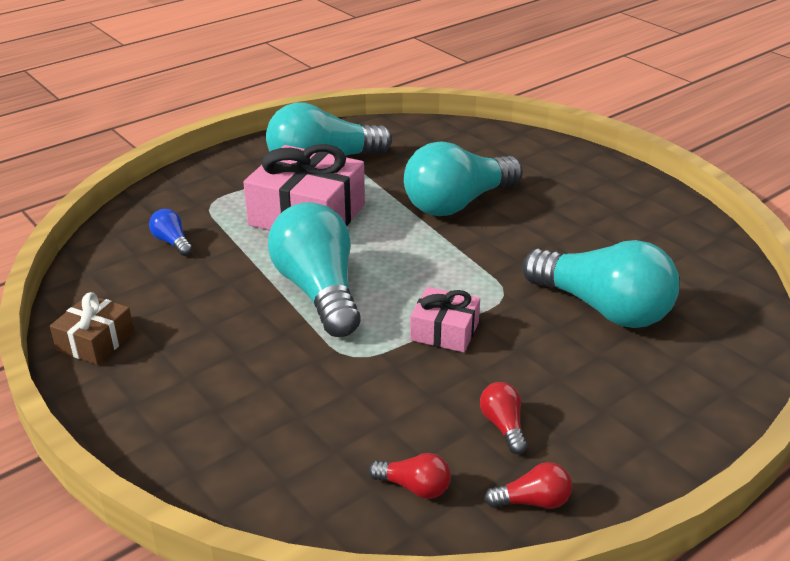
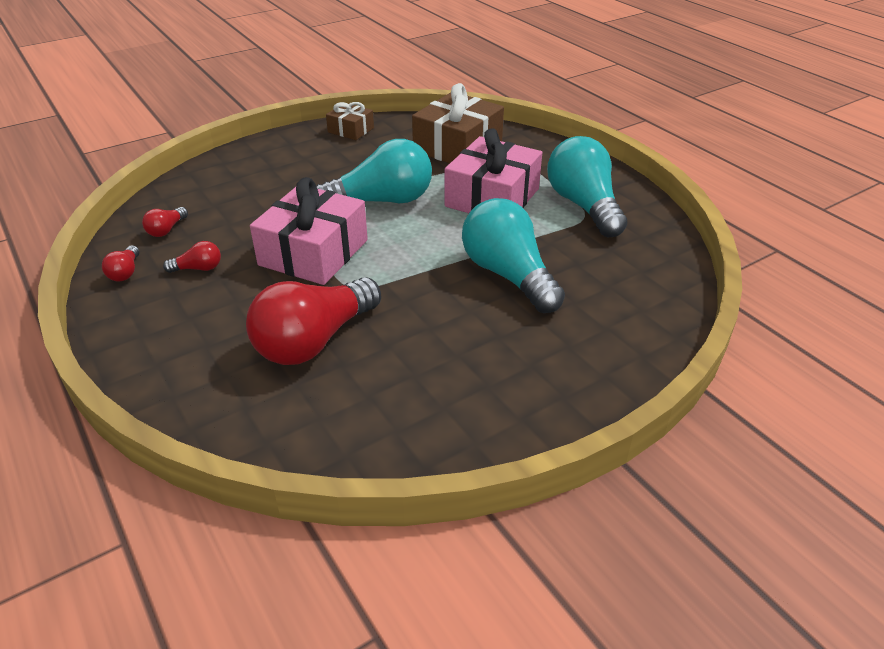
camera: 95 degrees right, 5 degrees up
(172, 242) = (458, 146): blue light bulb -> brown gift
(444, 331) = (313, 252): pink gift -> pink gift, size x1.90
(603, 308) = (314, 341): turquoise light bulb -> red light bulb

